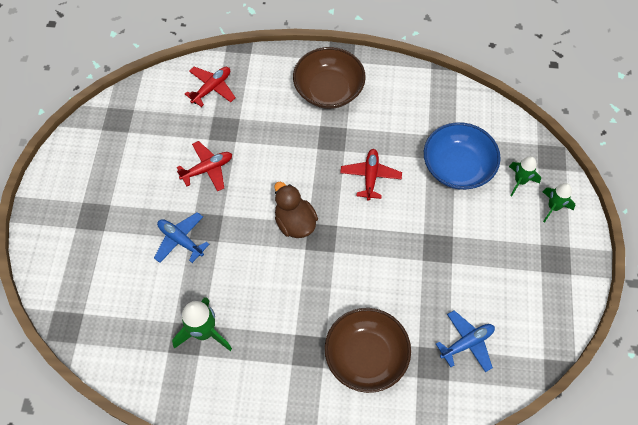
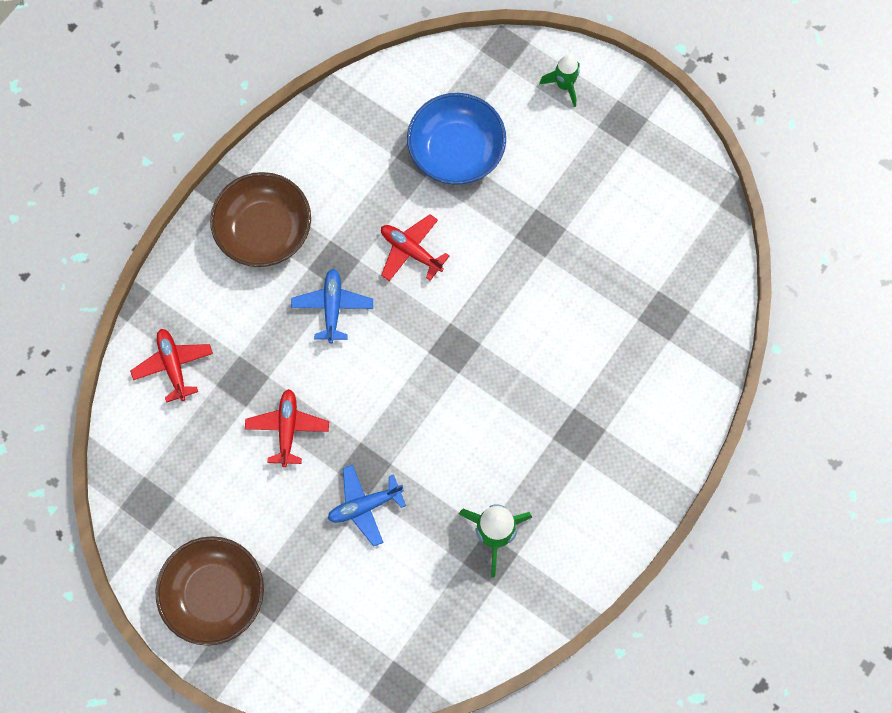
camera: 60 degrees left, 10 degrees up
(295, 222) = (419, 366): brown duck -> none
(366, 356) = (618, 378): brown bowl -> brown bowl (214, 594)
(467, 343) = (661, 269): blue plane -> blue plane (332, 307)
(520, 181) = (513, 98): green rocket -> none

